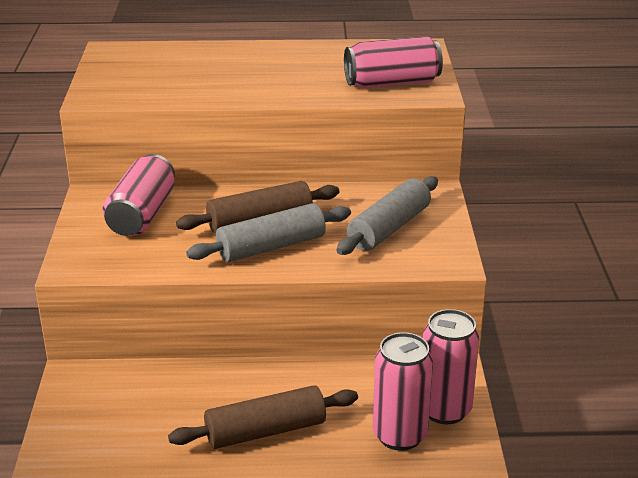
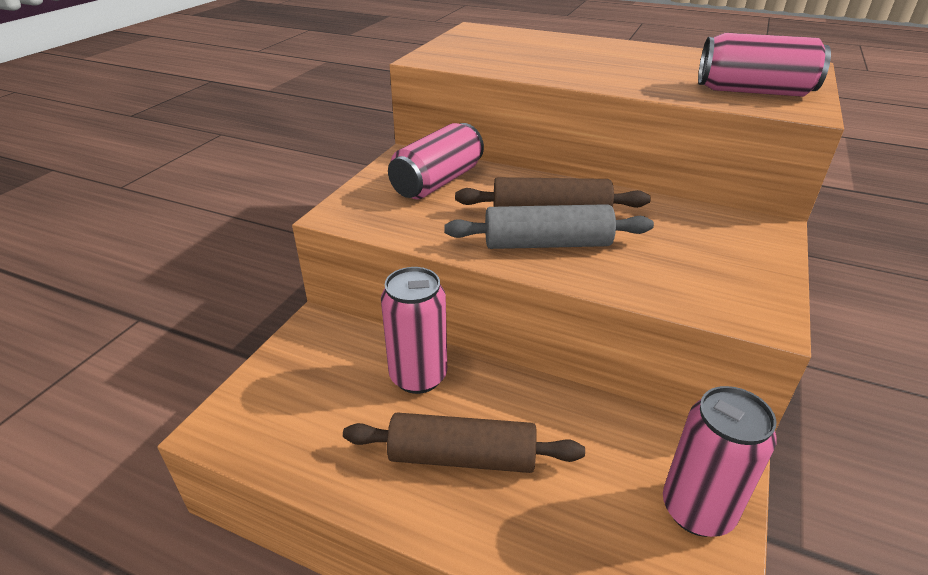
camera: 25 degrees right, 5 degrees up
(389, 228) = (696, 256): grey rolling pin -> none
(399, 435) = (622, 526): pink can -> pink can (418, 376)

